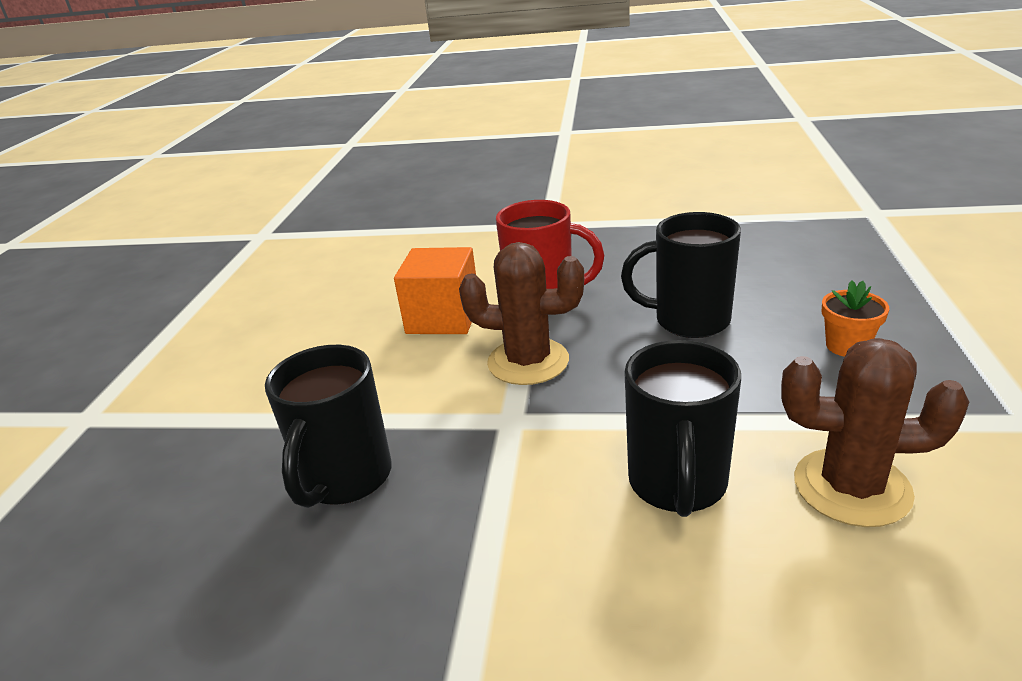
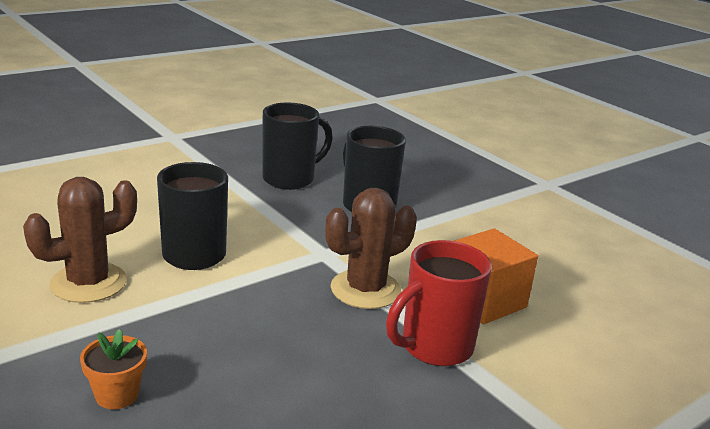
camera: 130 degrees right, 5 degrees down
(689, 321) = (280, 372): black mug -> black mug (290, 179)

